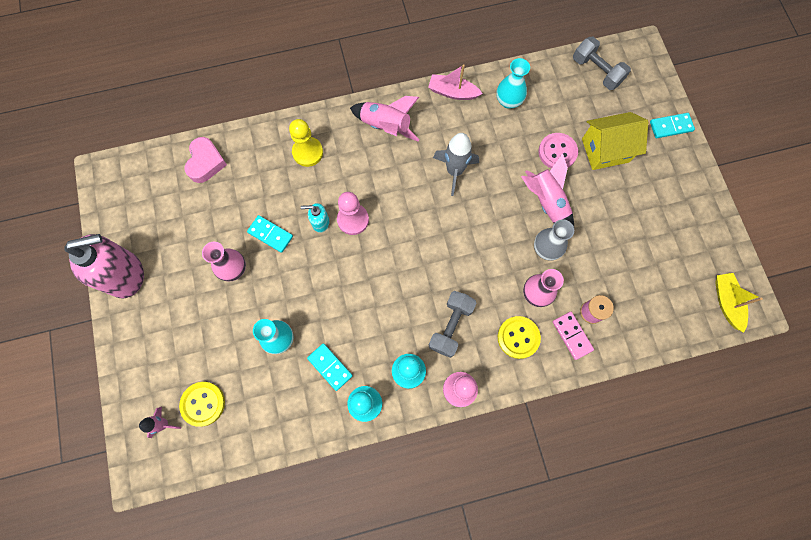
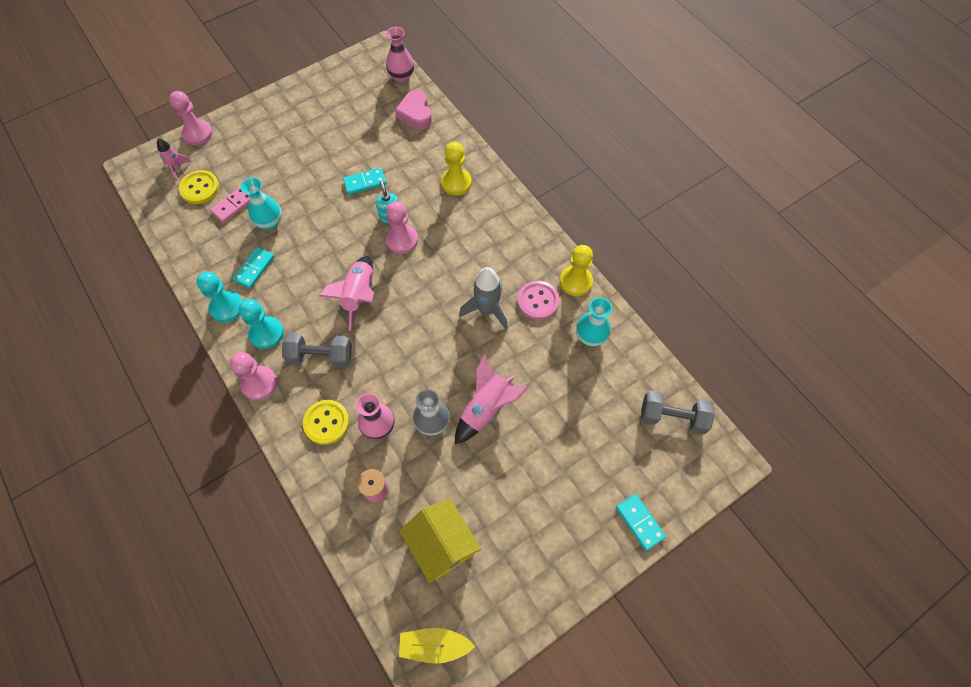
camera: 70 degrees right, 10 degrees down
(124, 392) = (197, 133): none -> pink pawn
(126, 275) = (295, 99): pink soap dispenser -> none
(206, 162) = (415, 114): pink heart -> pink heart turned 90 degrees clockwise
(233, 269) = (323, 167): pink vase -> pink vase (401, 77)
(270, 234) = (365, 182): turquoise domino -> turquoise domino turned 60 degrees clockwise
(386, 126) = (511, 235): pink rocket -> pink rocket (359, 295)
(453, 92) = (576, 281): pink boat -> yellow pawn
(557, 152) = (551, 403): pink button -> pink button (538, 301)
(572, 336) = (343, 476): pink domino -> pink domino (233, 205)
(596, 71) = (672, 417): grey dumbbell -> grey dumbbell turned 75 degrees clockwise
(605, 150) = (575, 454): yellow house -> yellow house (442, 544)
(726, 302) = (435, 645): yellow boat -> yellow boat turned 150 degrees counterclockwise

